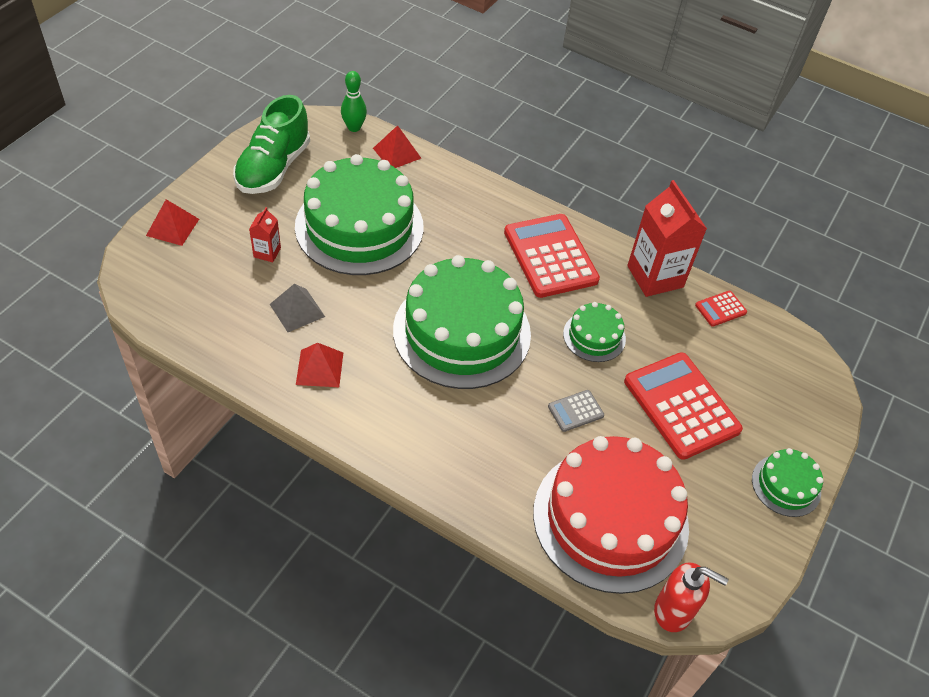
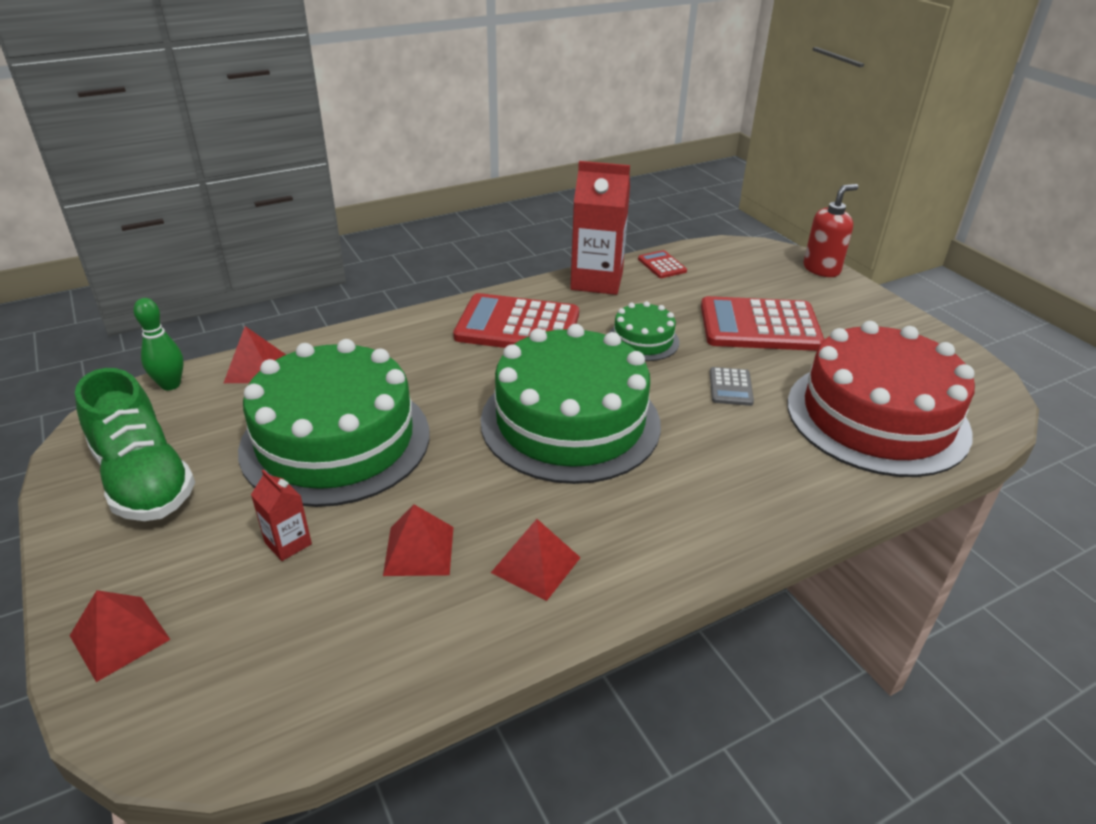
camera: 55 degrees left, 15 degrees down
(297, 310) = (419, 550): grey pyramid -> red pyramid
(673, 611) = (999, 421): red soap dispenser -> red soap dispenser (821, 269)
(720, 309) = (662, 265): red calculator -> red calculator turned 150 degrees clockwise
(786, 485) = (875, 309): green cake -> none

